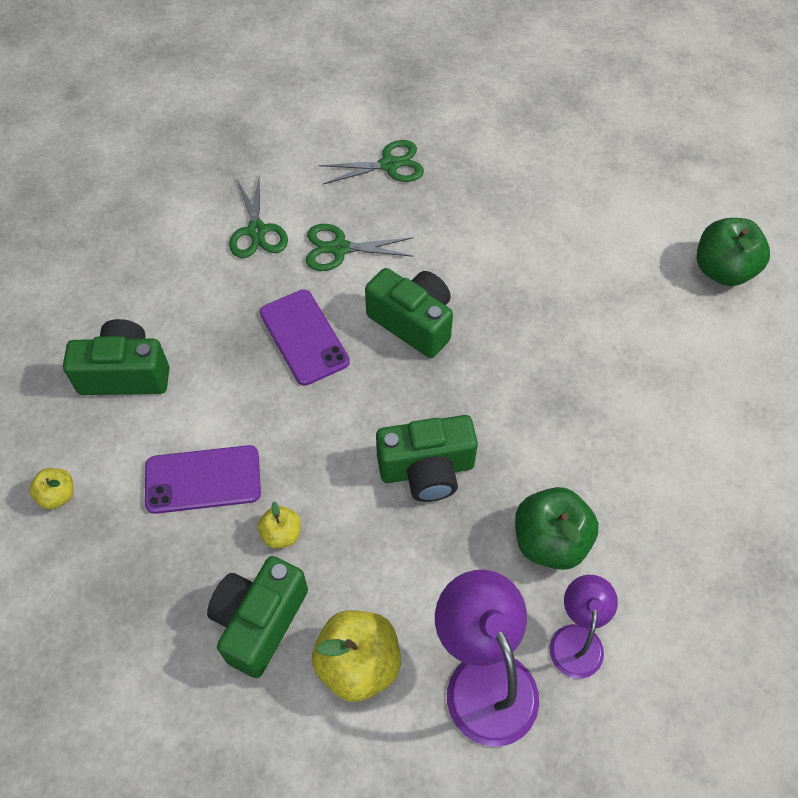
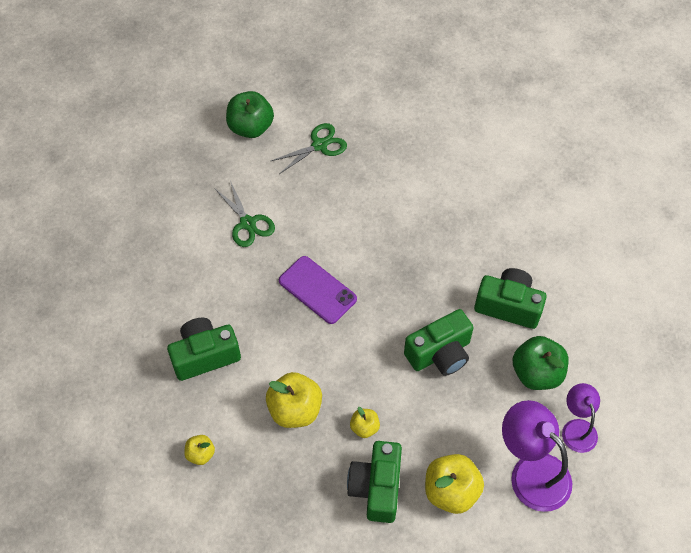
camera: 20 degrees left, 0 degrees up
(203, 479) = (295, 410): purple phone -> yellow apple
(339, 248) = (313, 218): green scissors -> none
(413, 322) = (387, 256): green camera -> green camera (508, 306)
(722, 270) = (574, 156): green apple -> green apple (251, 127)

